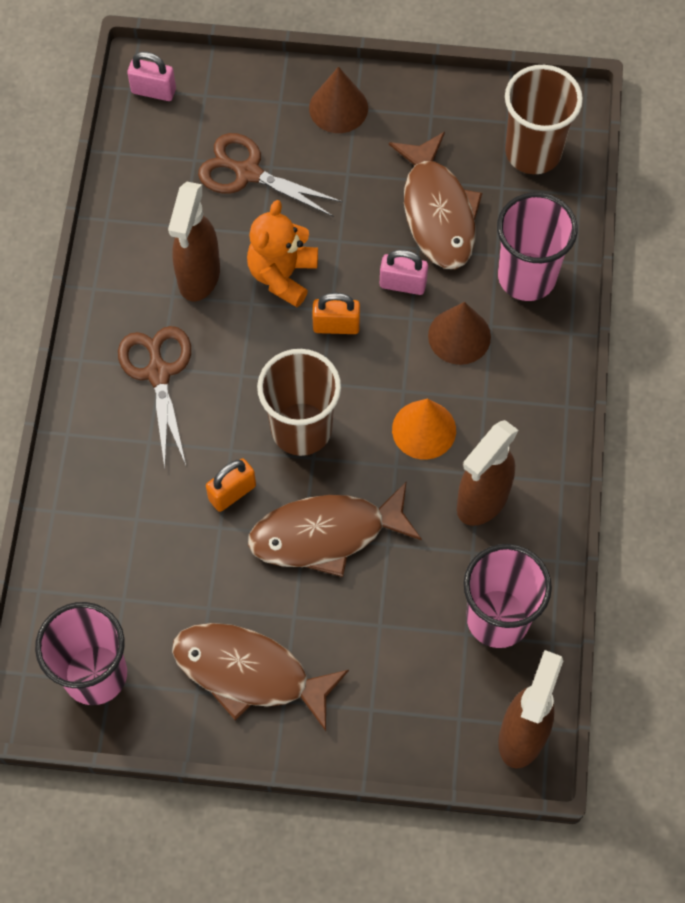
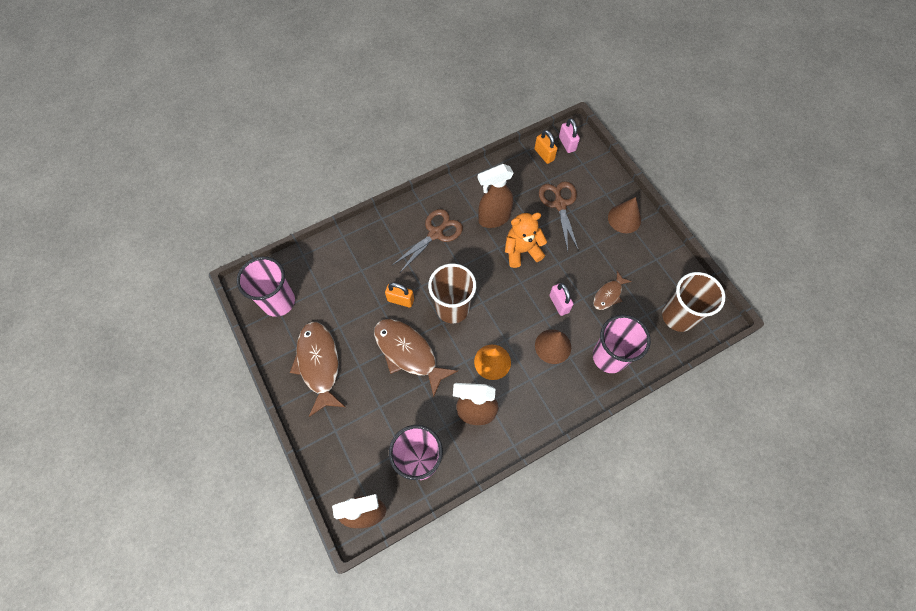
camera: 55 degrees right, 0 degrees up
(336, 326) = (515, 289): orange padlock -> orange padlock (544, 155)
(437, 212) = (608, 294): brown fish -> brown fish, size x0.53

